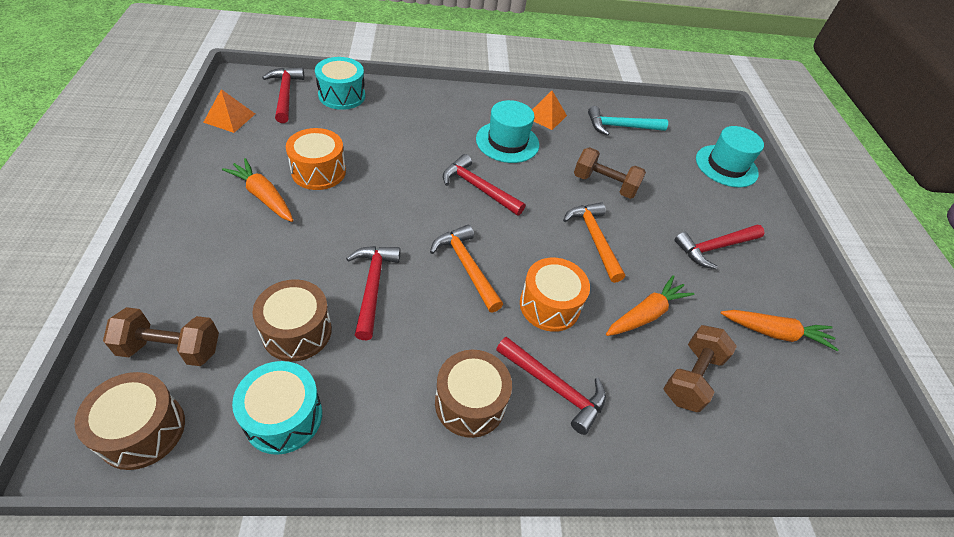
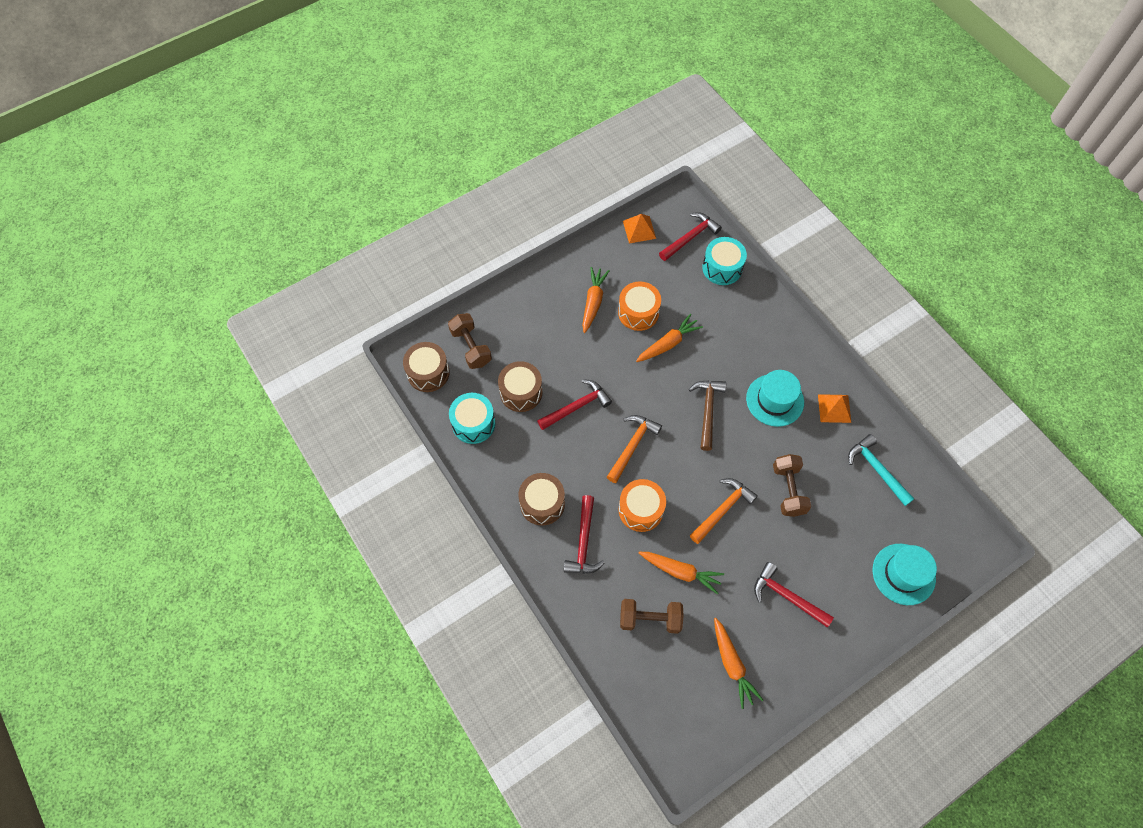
camera: 65 degrees right, 15 degrees up
(378, 172) = (668, 344): none -> orange carrot
(478, 188) = (707, 411): red hammer -> brown hammer

